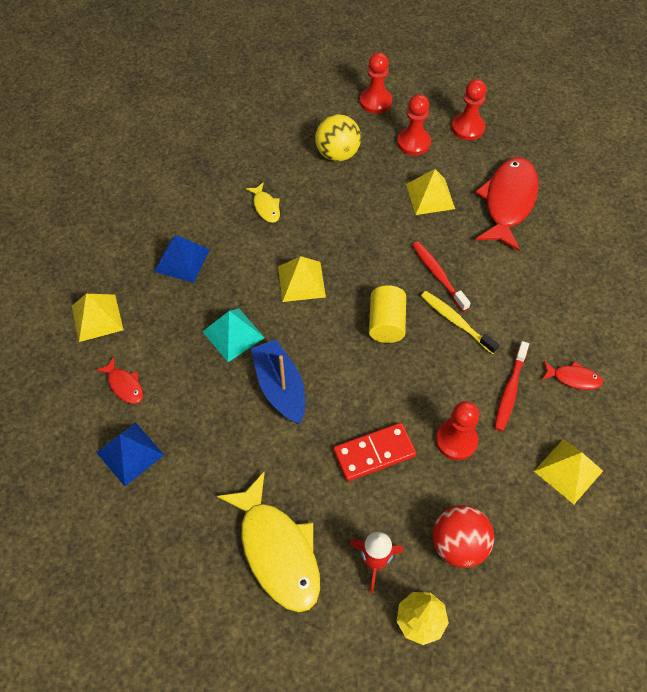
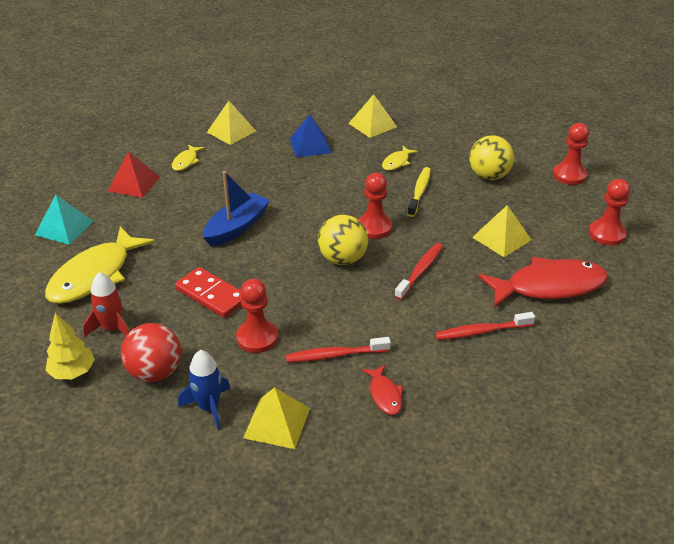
camera: 60 degrees right, 20 degrees down
(124, 385) = (186, 161): red fish -> yellow fish
(130, 453) = (134, 183): blue pyramid -> red pyramid
(233, 334) = (266, 190): turquoise pyramid -> turquoise pyramid (64, 228)
(301, 281) = (343, 203): yellow pyramid -> yellow pyramid (372, 125)
(386, 323) = (342, 259): yellow cylinder -> yellow ball
(413, 143) = (550, 210): red pawn -> red pawn (374, 228)
(456, 321) = (380, 298): yellow toothbrush -> yellow toothbrush (419, 192)
(525, 516) = (209, 407): none -> blue rocket
(535, 275) = (481, 331): none -> red toothbrush

